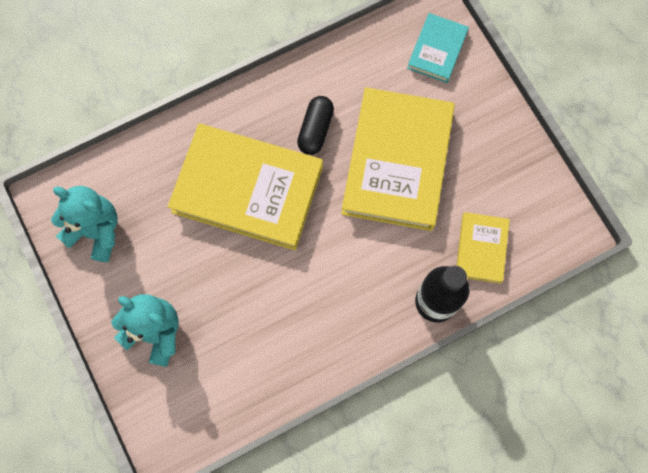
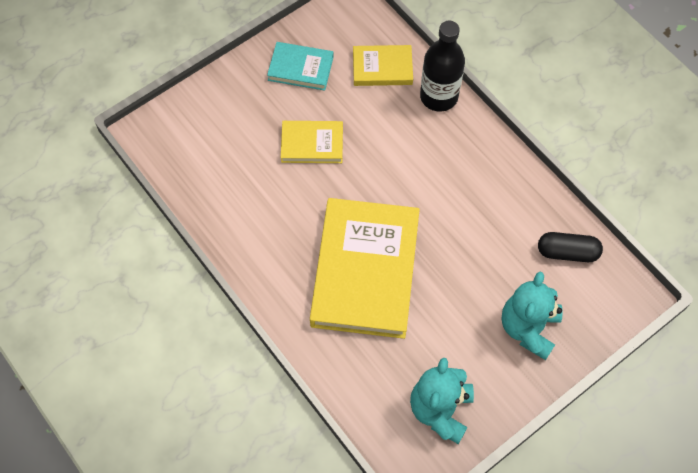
camera: 100 degrees left, 10 degrees down
(315, 130) = (291, 219): black capsule -> black capsule (567, 252)
(397, 162) = (312, 144): yellow book -> yellow book, size x0.49
(437, 50) = (189, 125): turquoise book -> turquoise book (300, 68)

